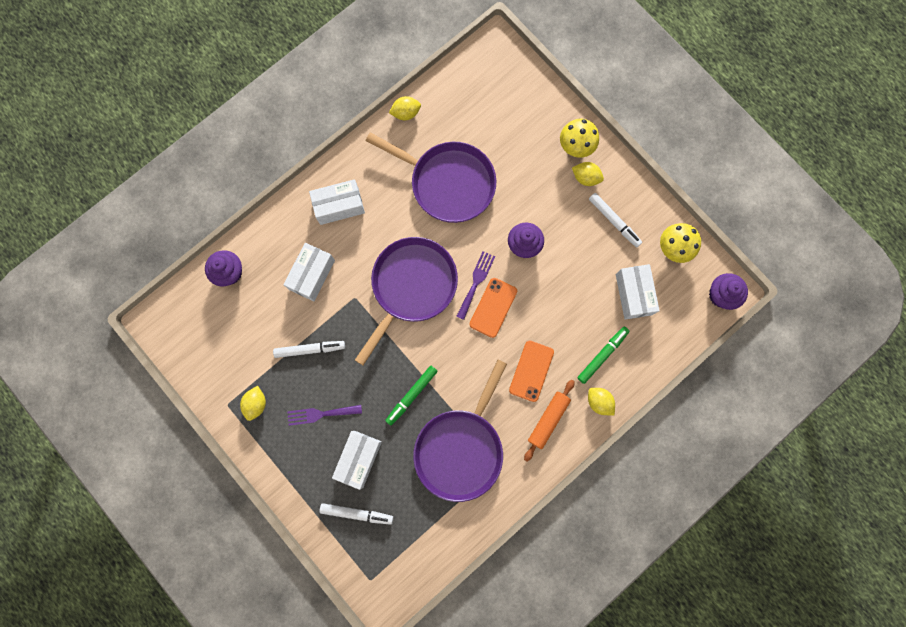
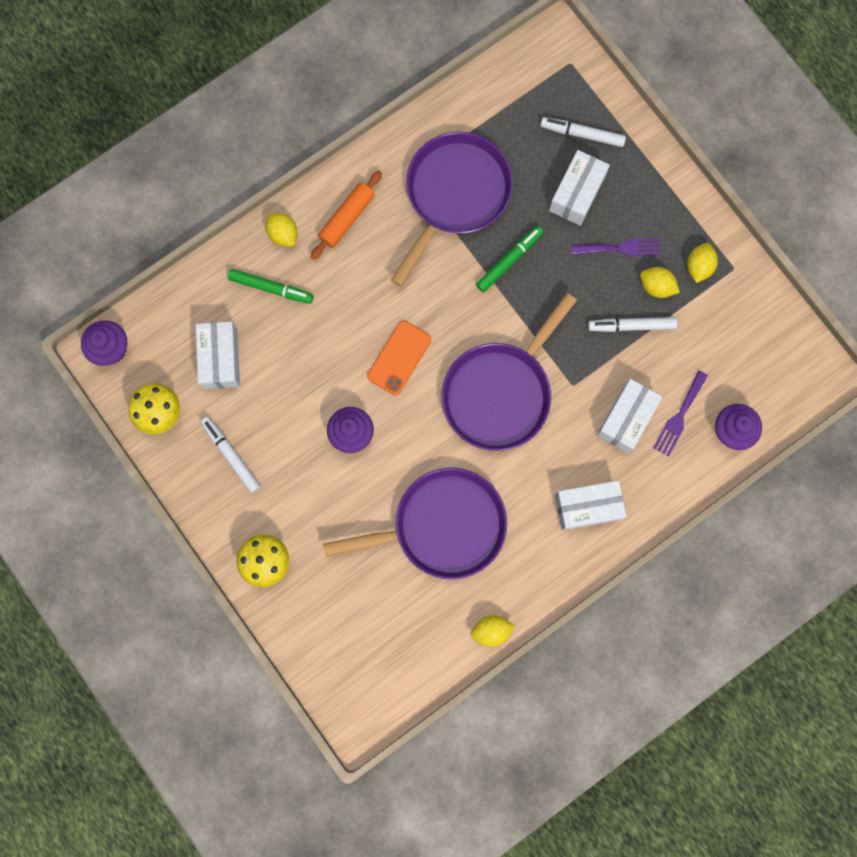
camera: 175 degrees left, 0 degrees up
(448, 183) = (442, 526): purple pan -> purple pan turned 135 degrees clockwise
(476, 282) = (417, 391): purple fork -> purple fork (679, 416)
(531, 371) = (360, 277): orange phone -> none
(585, 178) = (259, 517): yellow lemon -> yellow lemon (656, 286)
(602, 355) = (271, 288): green marker -> green marker turned 120 degrees counterclockwise

